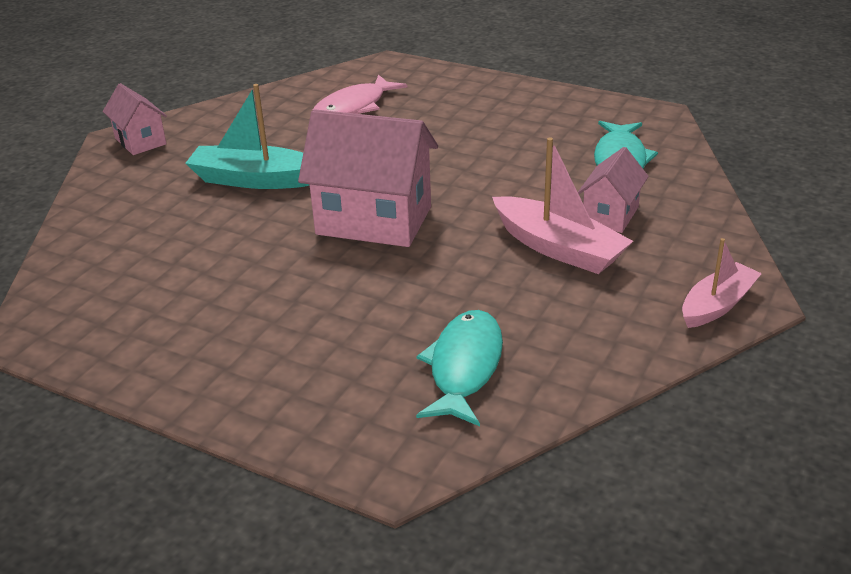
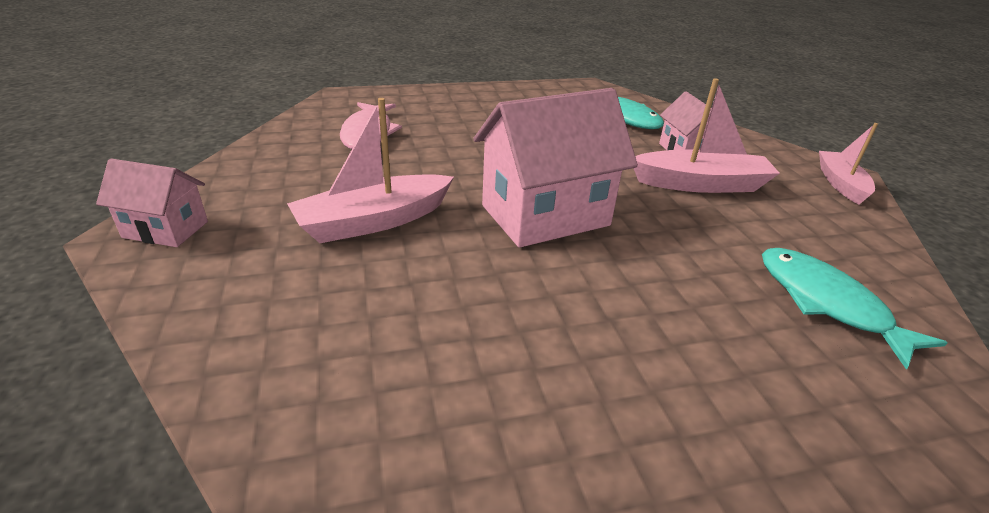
camera: 45 degrees left, 0 degrees up
(255, 180) = (374, 221): turquoise boat -> pink boat

